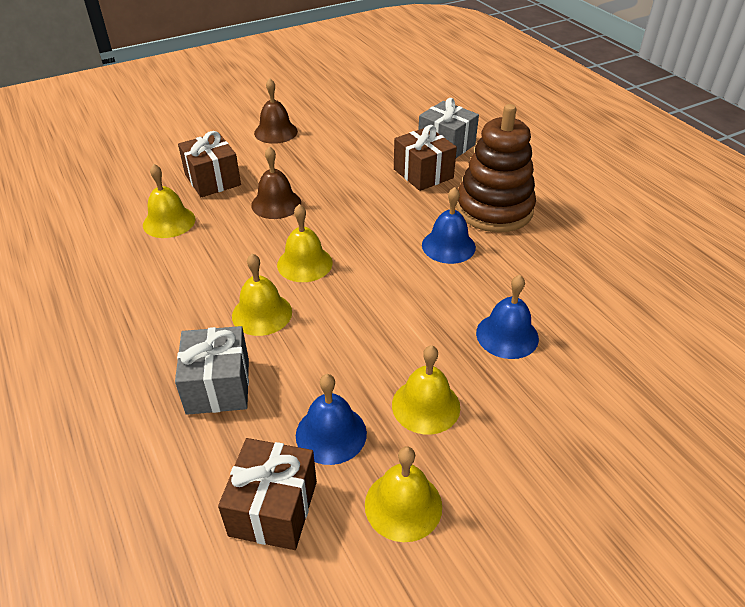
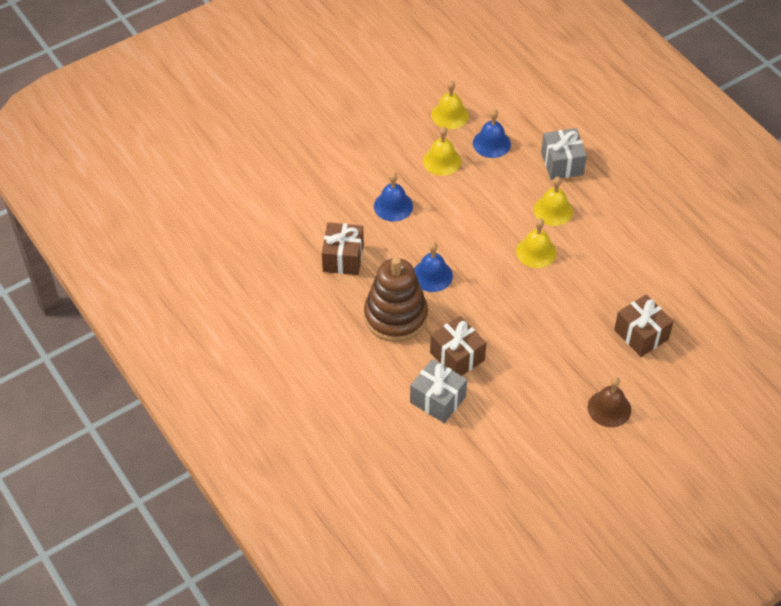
camera: 175 degrees right, 10 degrees up
(169, 222) = (654, 284): yellow bell -> none
(273, 508) = (511, 110): brown gift -> brown gift (343, 258)
(276, 204) = (576, 310): brown bell -> none

